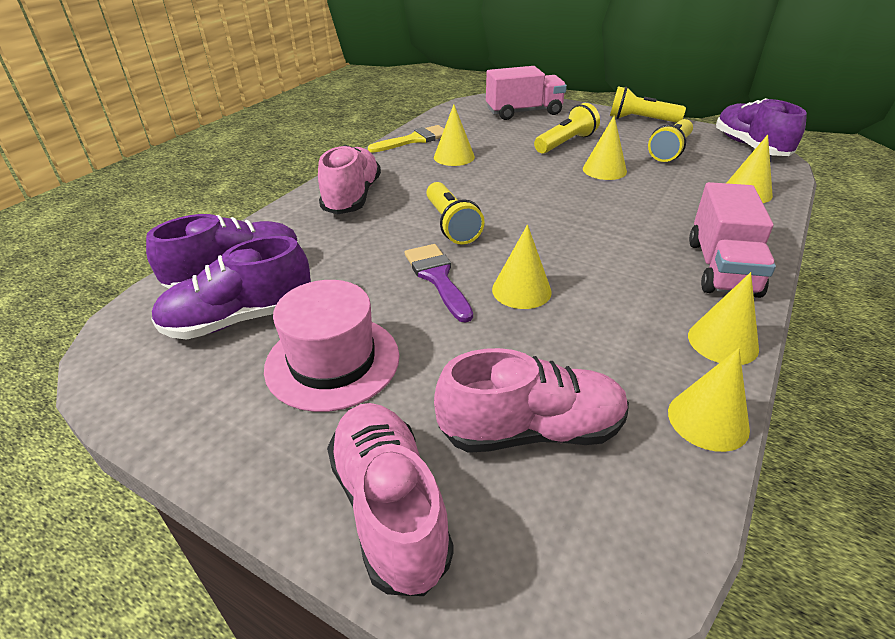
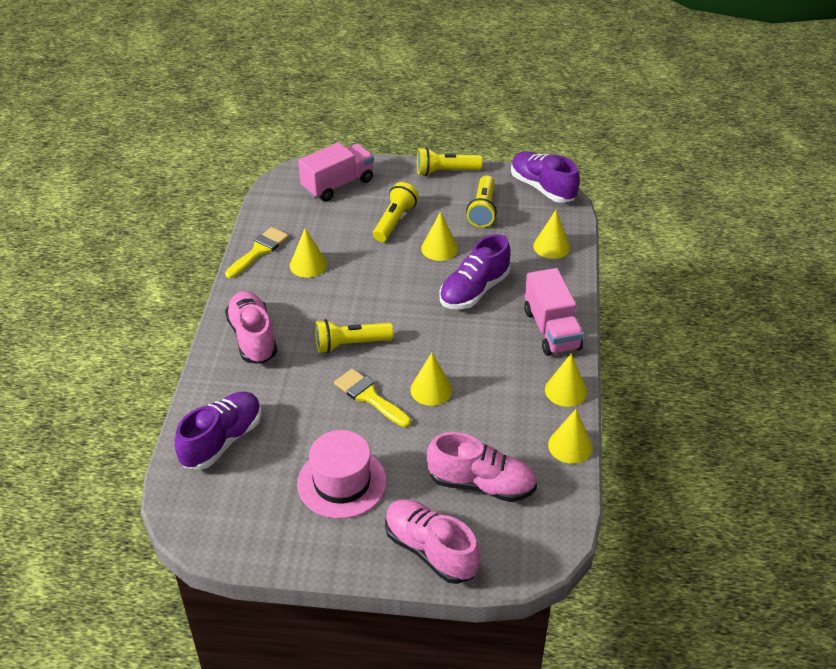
camera: 25 degrees left, 5 degrees up
(239, 319) = (255, 474): purple shoe -> purple shoe (474, 291)
(437, 278) = (369, 397): purple brush -> yellow brush
(451, 225) = (350, 344): yellow flashlight -> yellow flashlight turned 120 degrees clockwise
(531, 430) = (481, 484): pink shoe -> pink shoe turned 45 degrees clockwise

